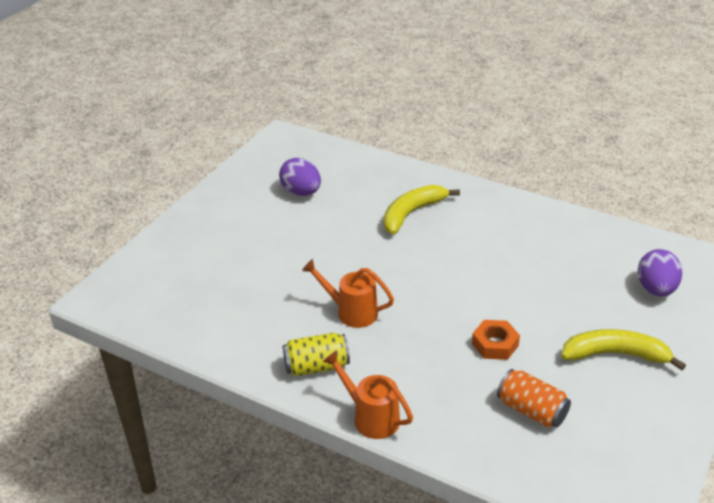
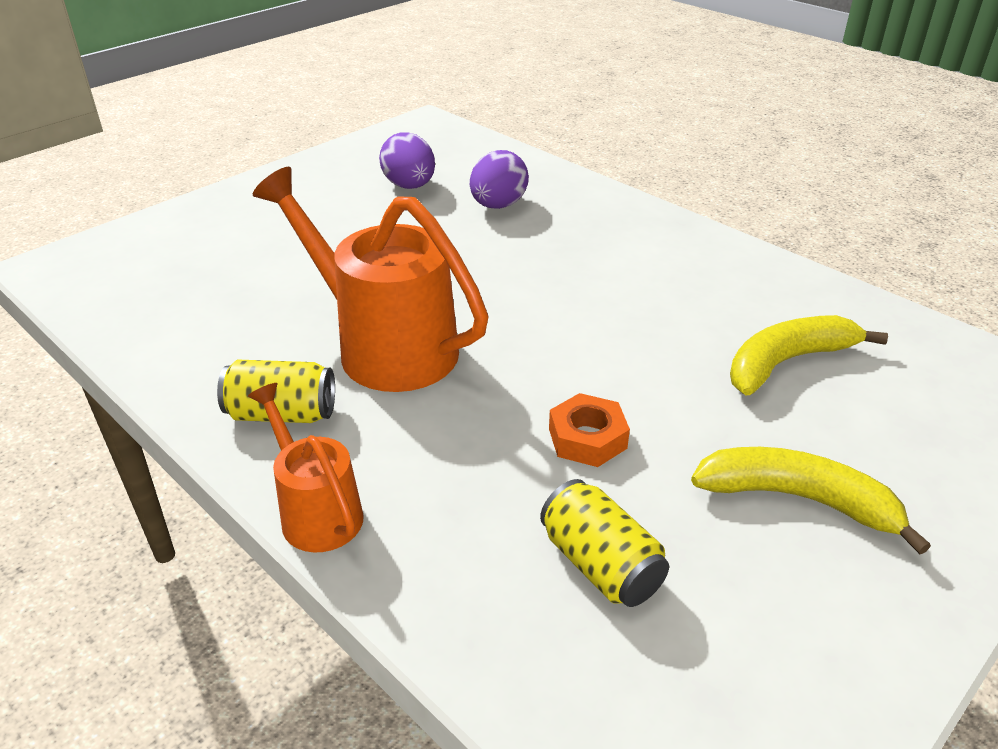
camera: 15 degrees right, 0 degrees up
(351, 312) = (383, 346): orange watering can -> orange watering can, size x1.80
(412, 213) = (550, 233): yellow banana -> yellow banana (787, 362)
(531, 411) = (600, 565): orange can -> yellow can
(656, 289) = (912, 405): purple egg -> purple egg (498, 205)

